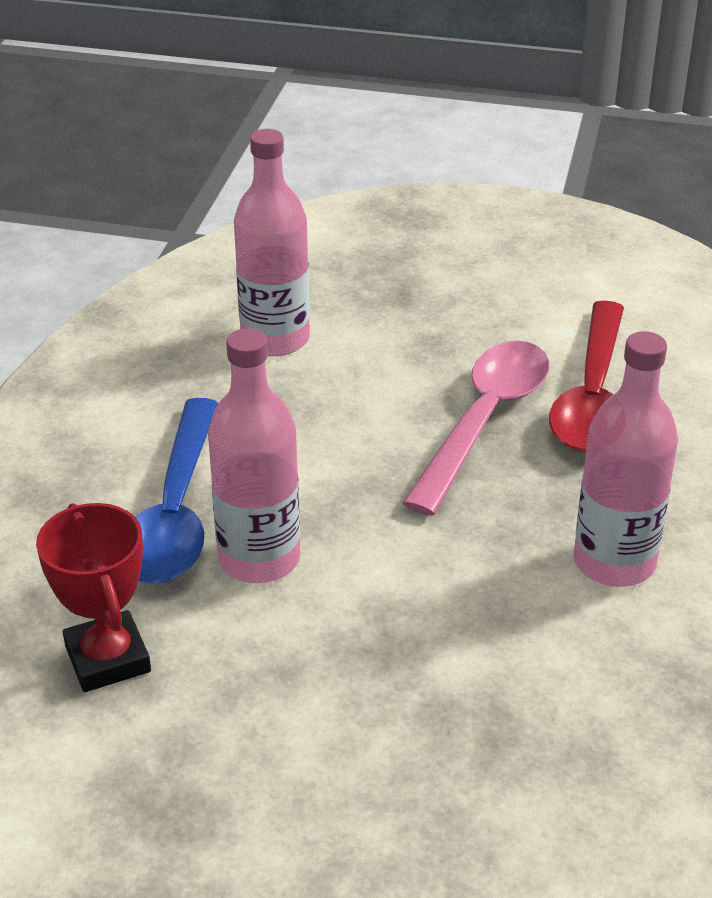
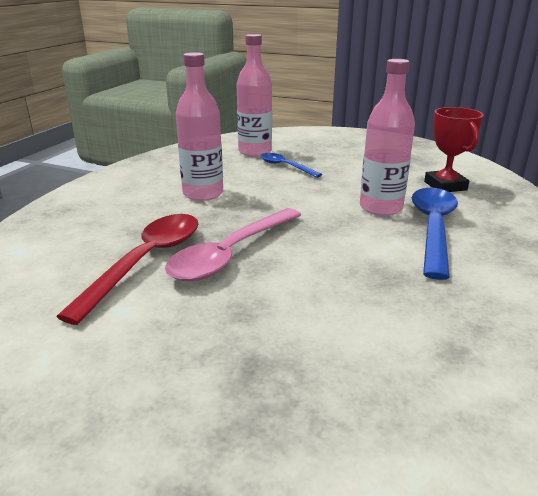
camera: 170 degrees left, 10 degrees down
(275, 339) = (384, 331): pink bottle -> pink bottle (255, 152)
(485, 704) = (285, 166): none -> blue spoon

